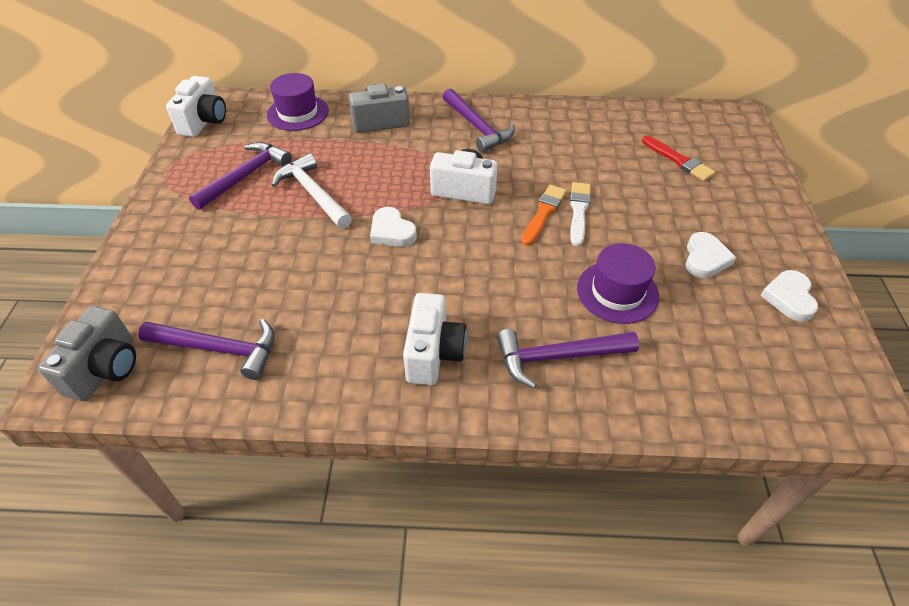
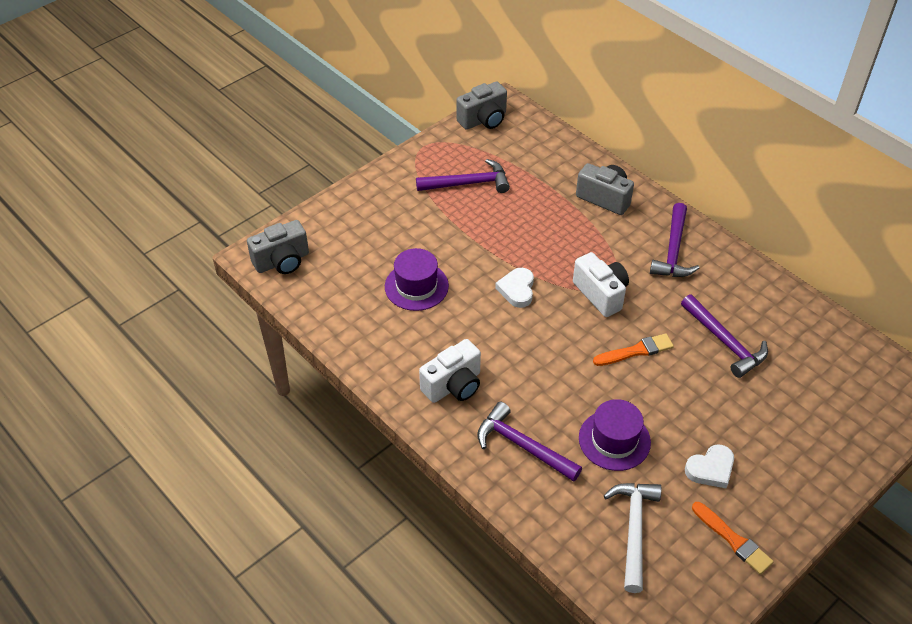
camera: 45 degrees right, 0 degrees up
(204, 122) = (483, 120): white camera -> grey camera
(219, 349) = (345, 292): purple hammer -> purple hammer (724, 341)
(298, 113) = (554, 152): purple hat -> purple hat (416, 286)
(313, 194) = (496, 226): white hammer -> white hammer (633, 530)
(578, 211) = (664, 368): white brush -> none
(678, 160) = (803, 388): red brush -> none
(789, 298) = (733, 540): white heart -> orange brush

